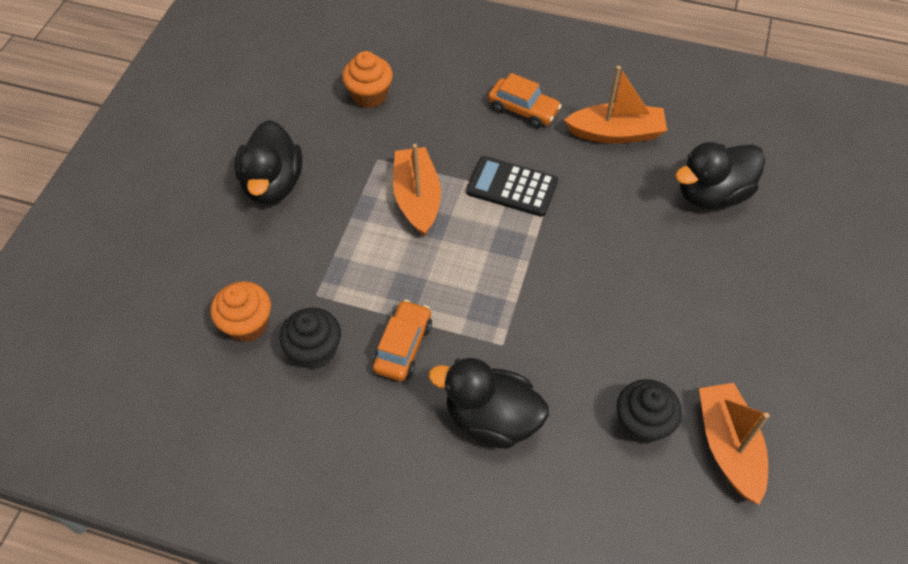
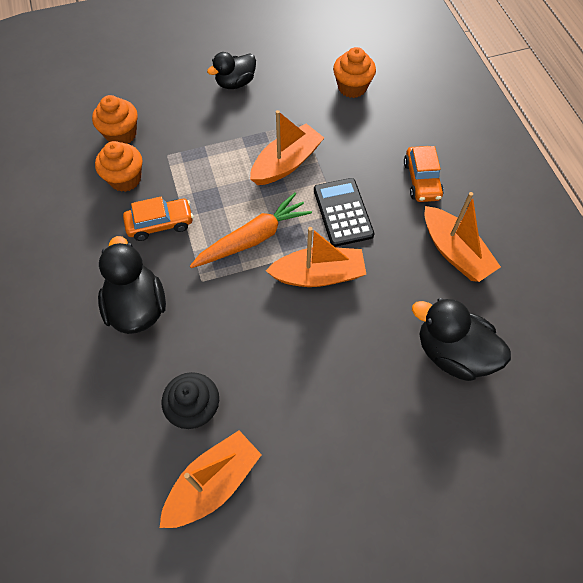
camera: 55 degrees right, 5 degrees up
(273, 184) = (235, 83): black duck -> black duck, size x0.66
(315, 350) = (125, 179): black cupcake -> orange cupcake
(485, 274) = (253, 238): none -> orange carrot
(567, 244) = (318, 275): none -> orange boat

